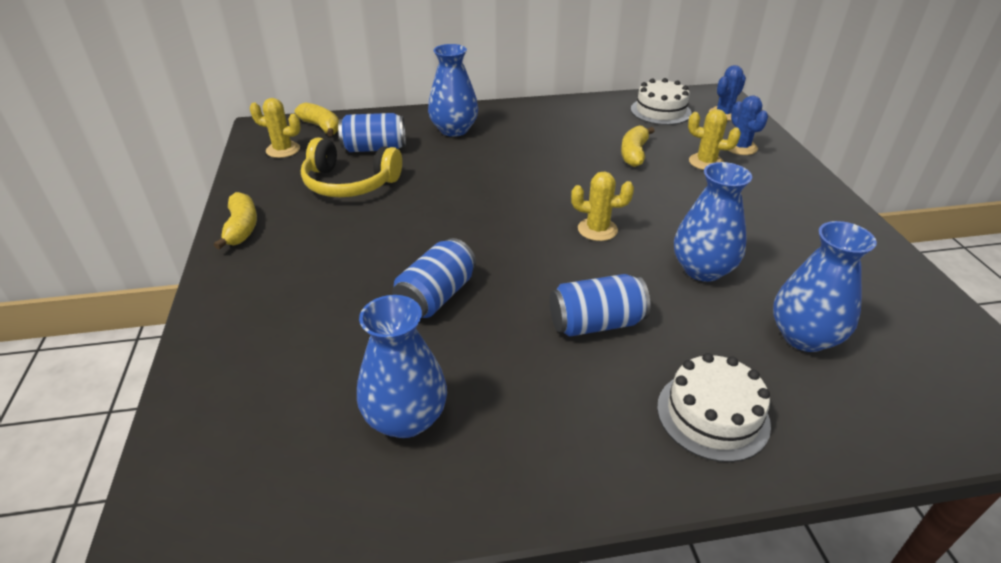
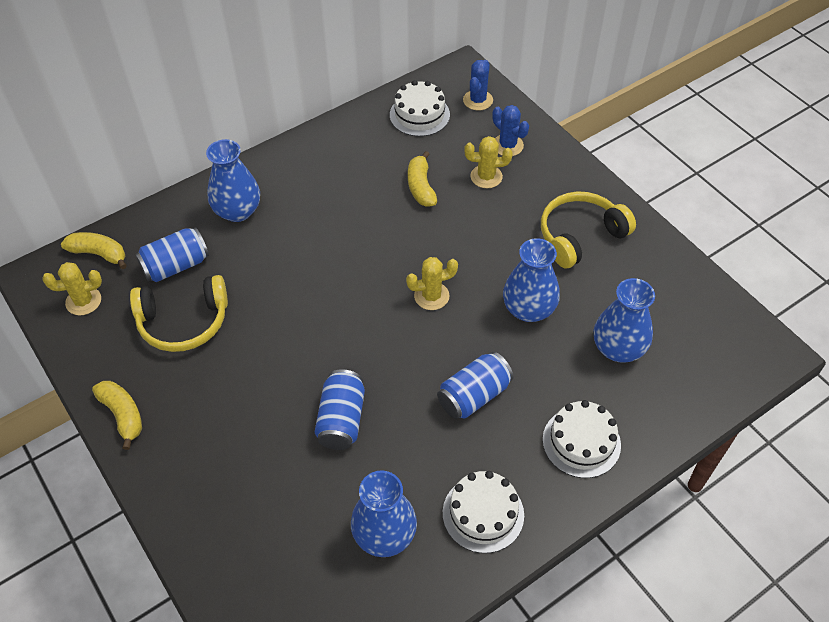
camera: 25 degrees left, 15 degrees up
(539, 444) = (483, 513): none -> white cake
(794, 228) = (580, 236): none -> yellow headphones

